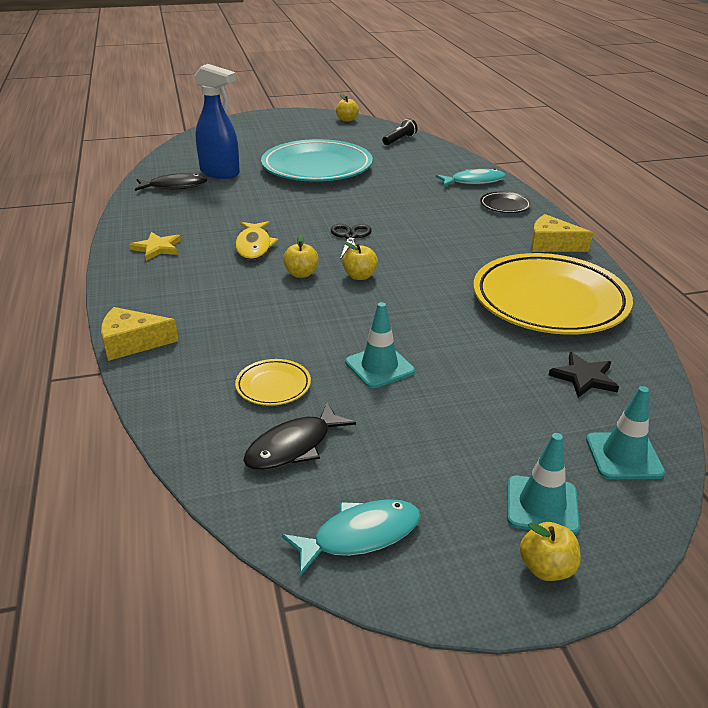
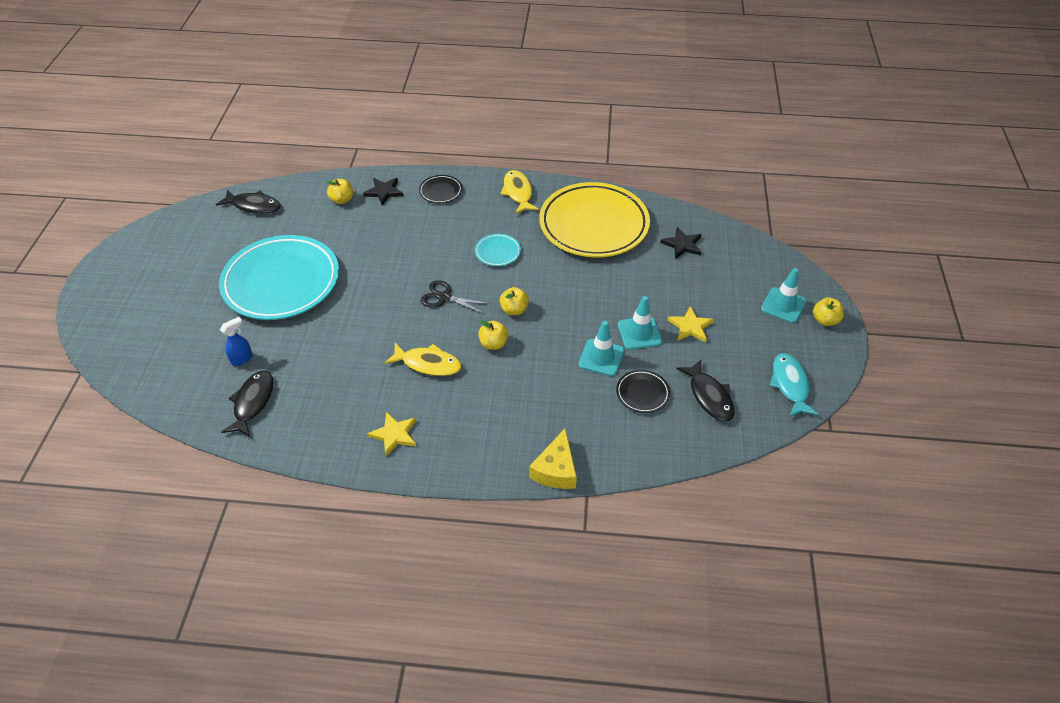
camera: 70 degrees left, 15 degrees up
(220, 173) = (242, 359): blue spray bottle -> blue spray bottle, size x0.47
(273, 386) = (642, 393): yellow plate -> black plate
(347, 120) = (164, 226): yellow apple -> yellow apple (342, 200)
(399, 140) = (254, 206): black flashlight -> black fish
(421, 409) = (690, 326): none -> yellow star
(442, 251) = (497, 252): none -> turquoise plate
(474, 181) = (384, 192): turquoise fish -> black star
(551, 245) = (518, 192): yellow cheese -> yellow fish
(624, 456) = (754, 259): turquoise traffic cone -> turquoise traffic cone (601, 357)

